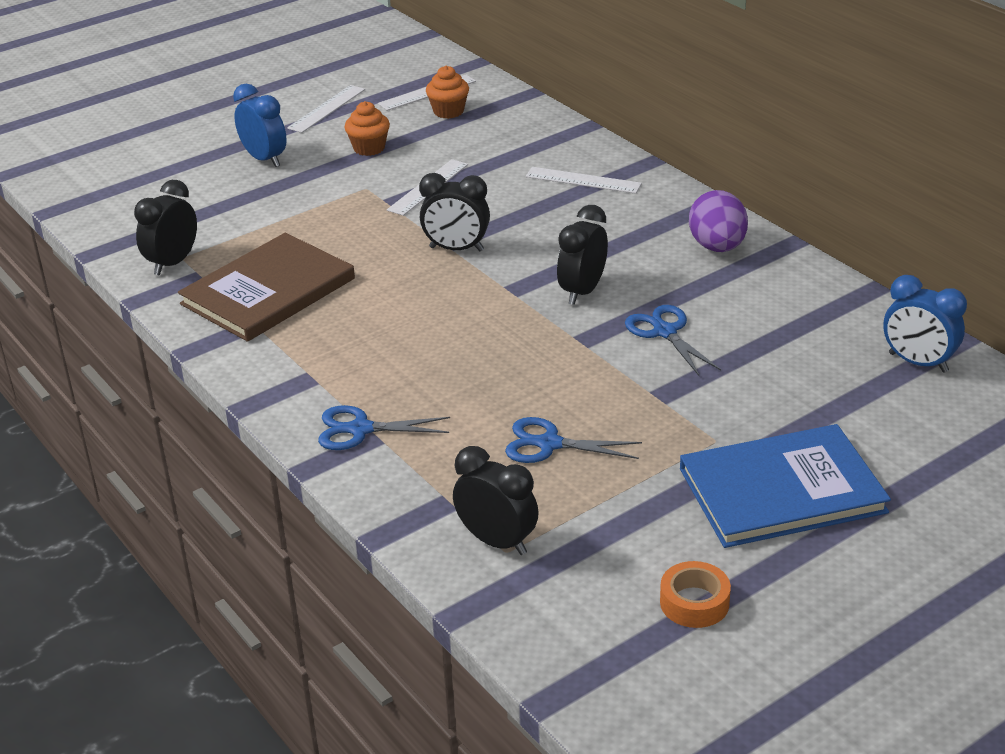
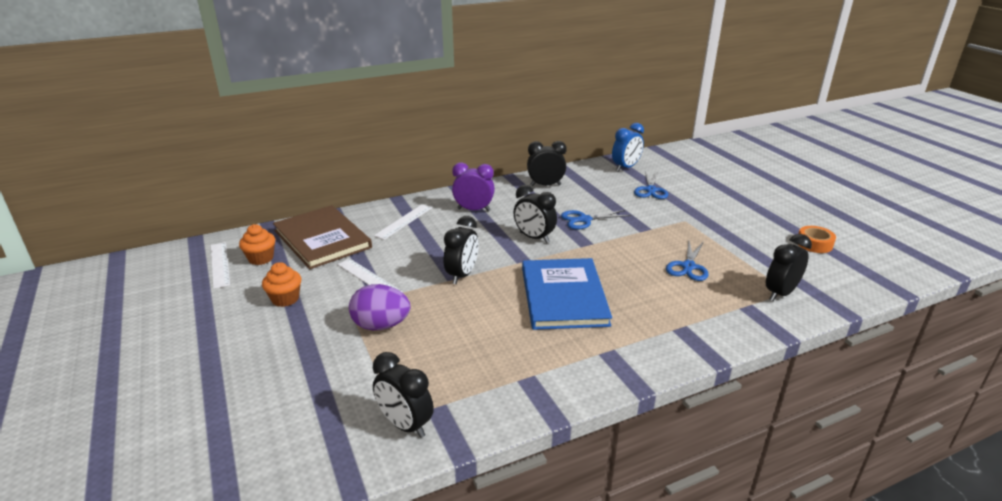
camera: 80 degrees left, 5 degrees down
(264, 159) = (253, 357): blue clock -> none
(268, 291) = (480, 367): brown book -> brown book (322, 239)
(326, 109) = (193, 315): white ruler -> none
(360, 429) = (672, 334): blue scissors -> blue scissors (650, 190)
(648, 228) = (473, 210): none -> purple clock
(717, 247) = (505, 194): purple egg -> purple egg (381, 325)
(777, 281) = (545, 185): none -> black clock
(782, 490) = (725, 211): blue book -> blue book (563, 296)

